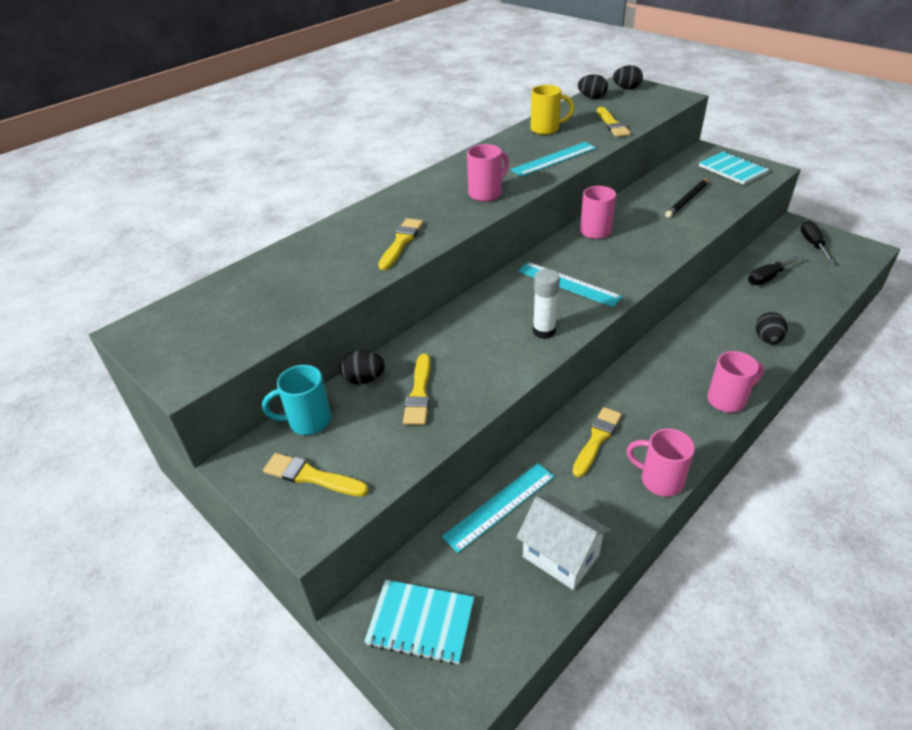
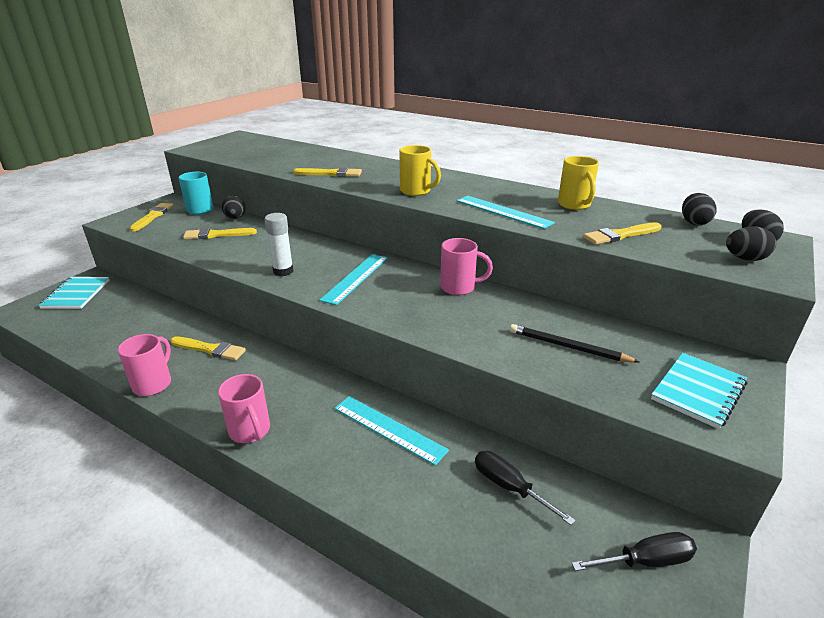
camera: 75 degrees right, 10 degrees down
(486, 193) = (416, 191): pink mug -> yellow mug
(499, 506) = (154, 311): turquoise ruler -> turquoise ruler (389, 428)
(561, 556) = (99, 338): white house -> none
(767, 339) = (360, 474): black egg -> black egg (745, 259)

